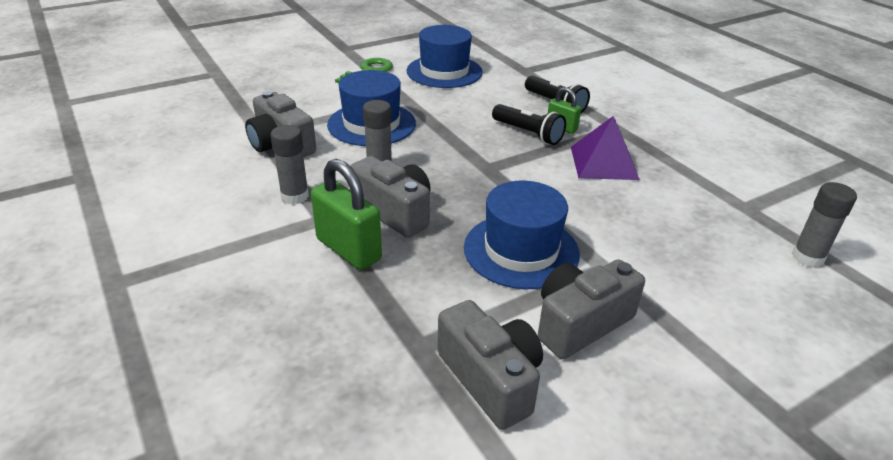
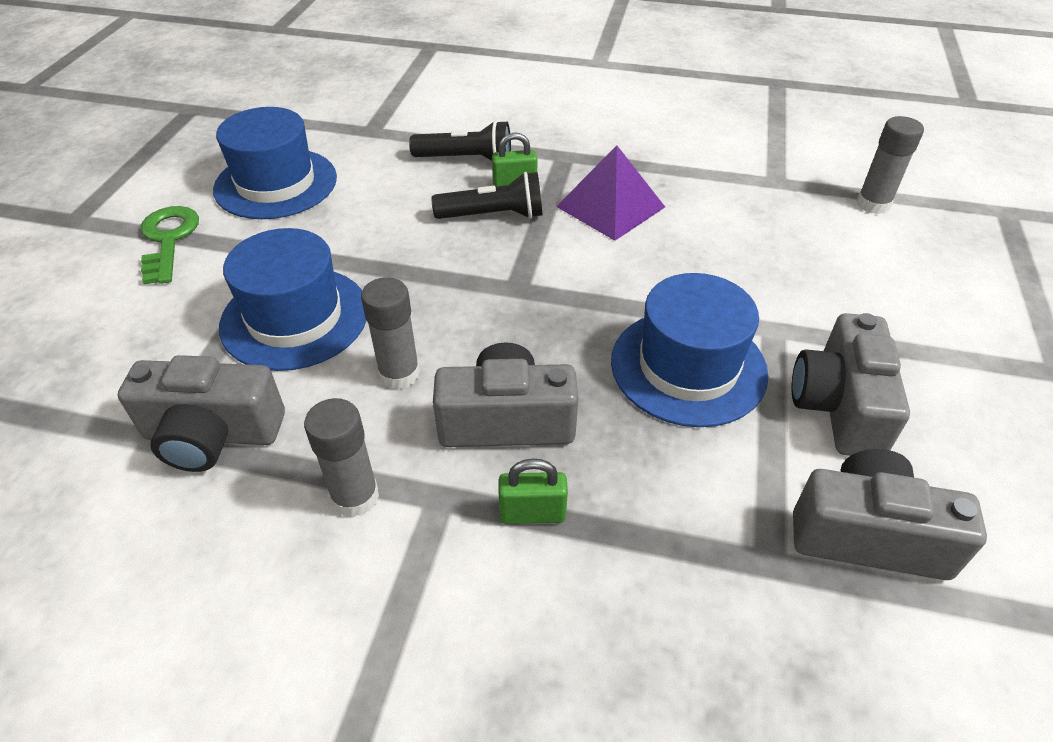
camera: 45 degrees left, 10 degrees up
(348, 249) = (532, 513): green padlock -> green padlock, size x0.56

